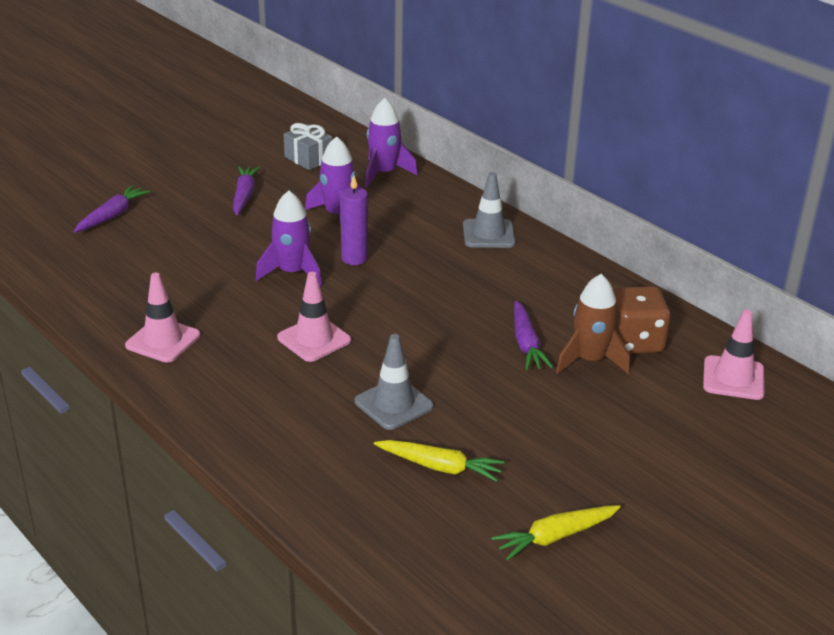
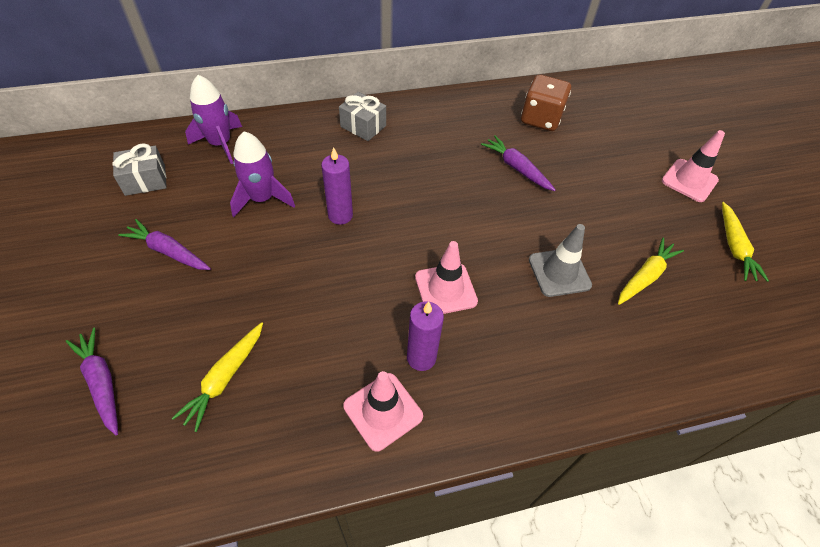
camera: 65 degrees left, 20 degrees up
(147, 261) = (225, 378): none -> yellow carrot
(227, 346) = (421, 358): none -> purple candle
(292, 273) = (333, 265): purple rocket -> none
(488, 234) = (363, 126): grey traffic cone -> grey gift
(526, 343) = (517, 168): purple carrot -> purple carrot turned 150 degrees counterclockwise
(590, 360) = (552, 147): brown rocket -> none
(733, 378) = (598, 98): pink traffic cone -> pink traffic cone (689, 180)

